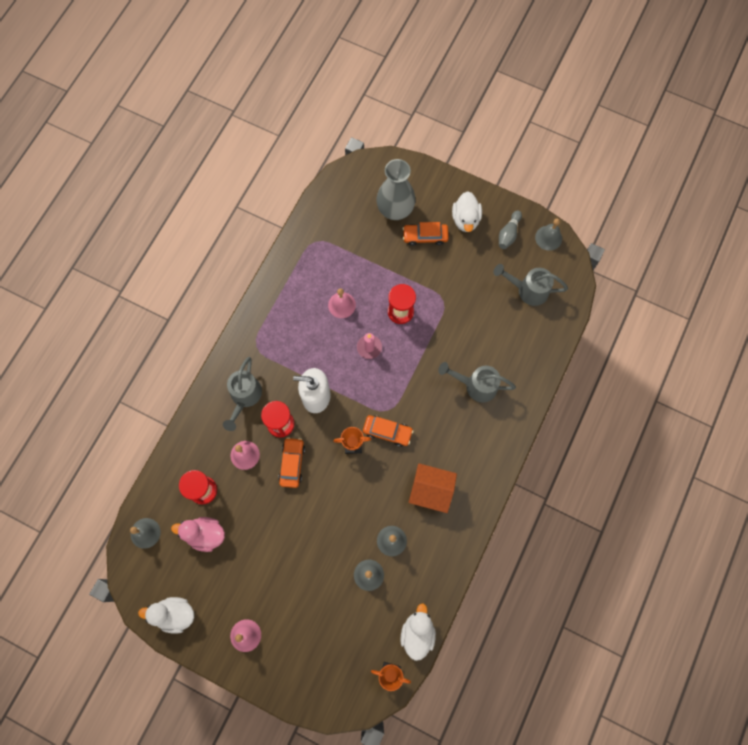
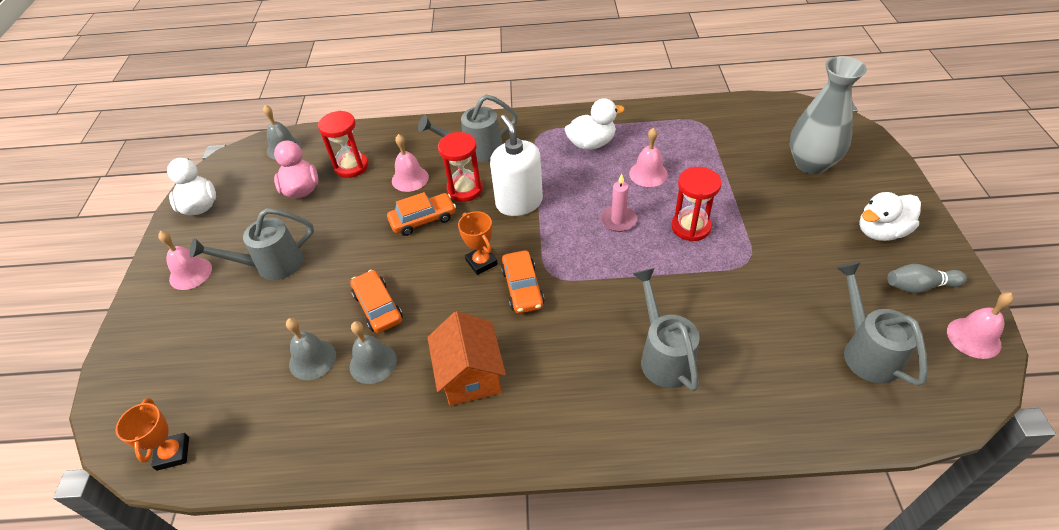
camera: 65 degrees right, 25 degrees down
(272, 578) = (271, 265): none -> grey watering can
(417, 633) = (245, 461): white duck -> white duck (591, 144)
(425, 236) = (811, 204): orange car -> orange car (378, 307)
(548, 238) = (973, 337): grey bell -> pink bell

